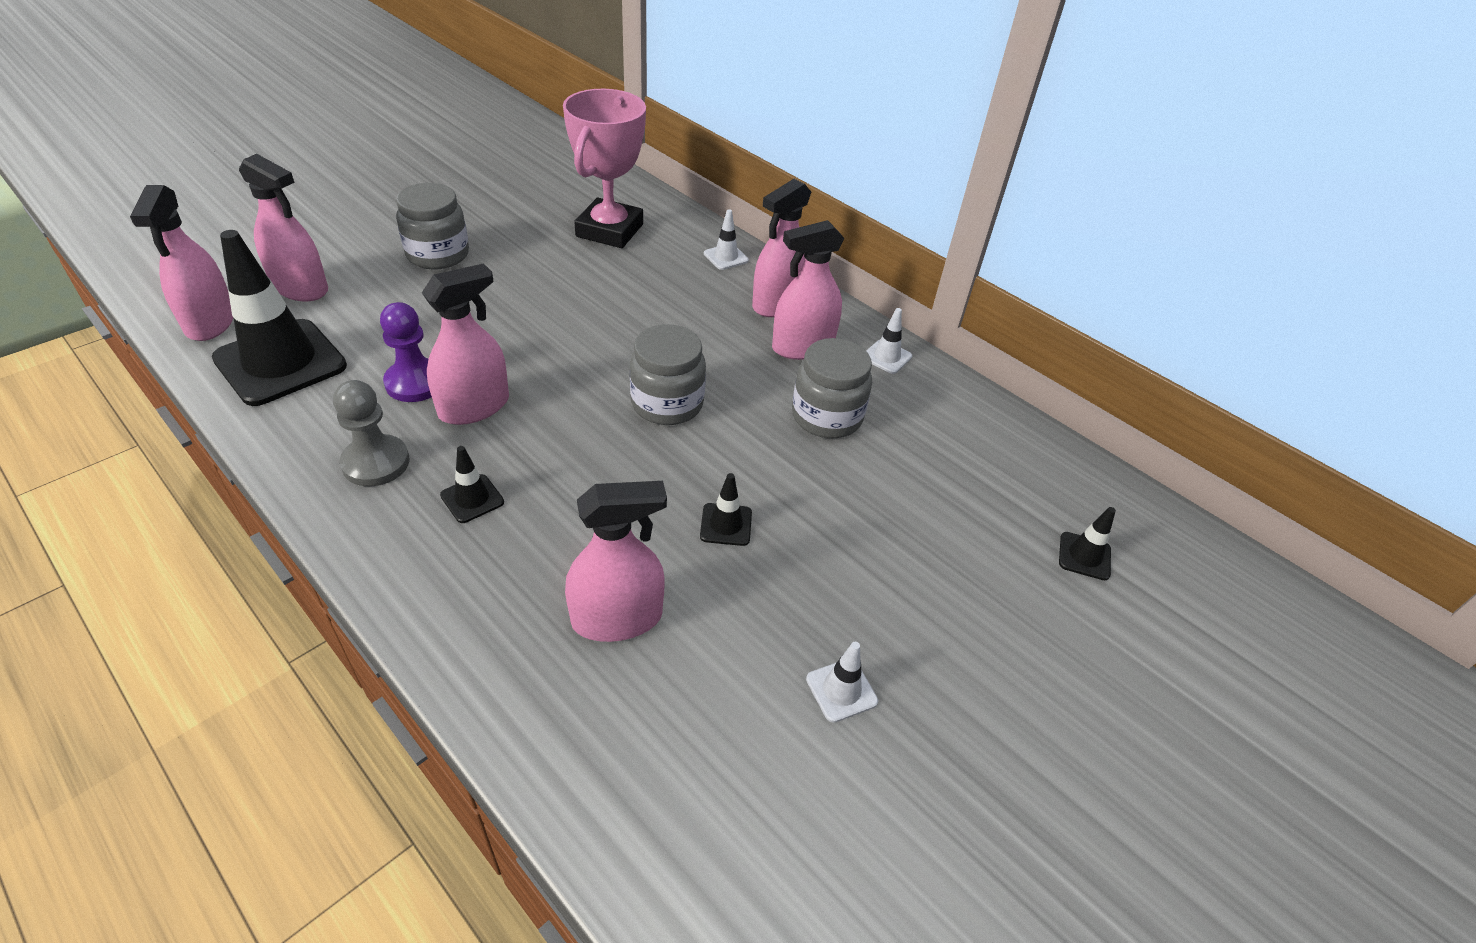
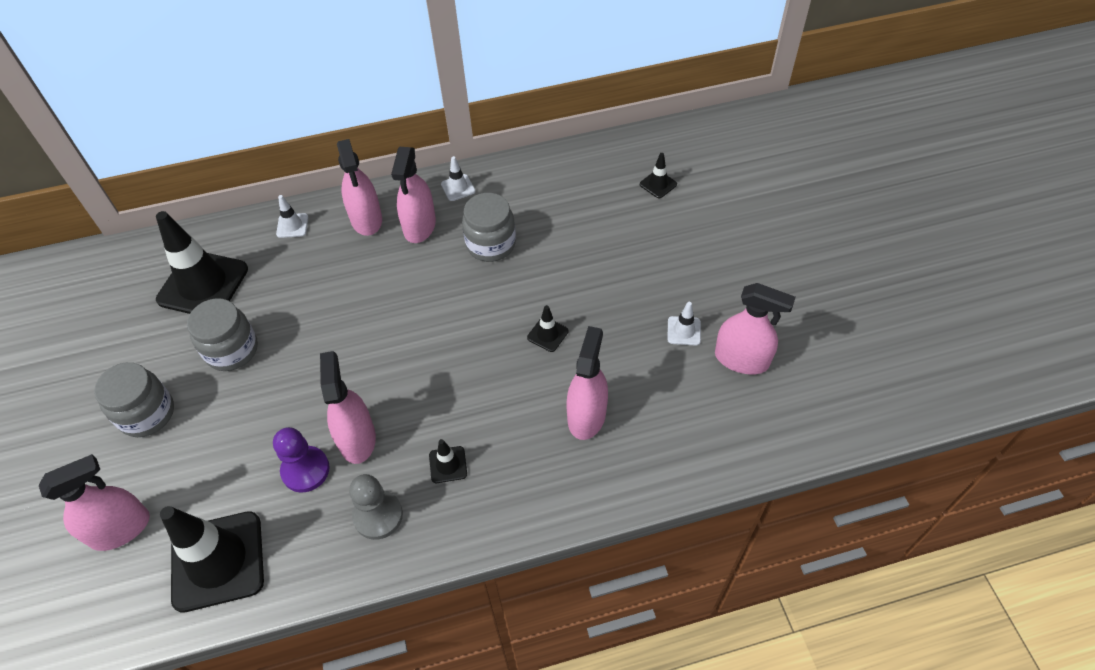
camera: 55 degrees left, 10 degrees up
(210, 322) = (122, 608): pink spray bottle -> pink spray bottle (741, 359)
(609, 230) = (203, 284): pink trophy -> black traffic cone
(667, 404) = (426, 323): grey jar -> grey jar (232, 350)

